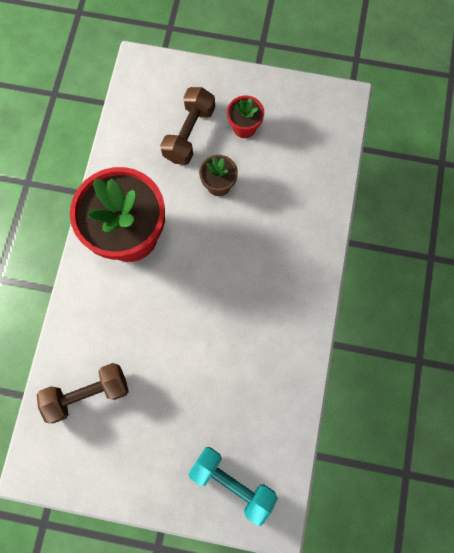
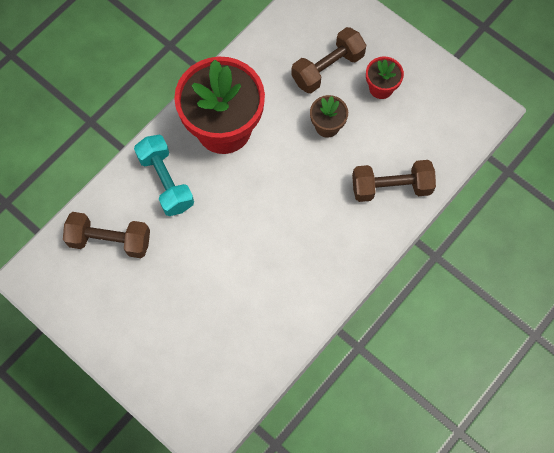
camera: 30 degrees right, 5 degrees down
(232, 482) = (186, 382): turquoise dumbbell -> turquoise dumbbell (166, 181)
(303, 209) = (391, 187): none -> brown dumbbell

